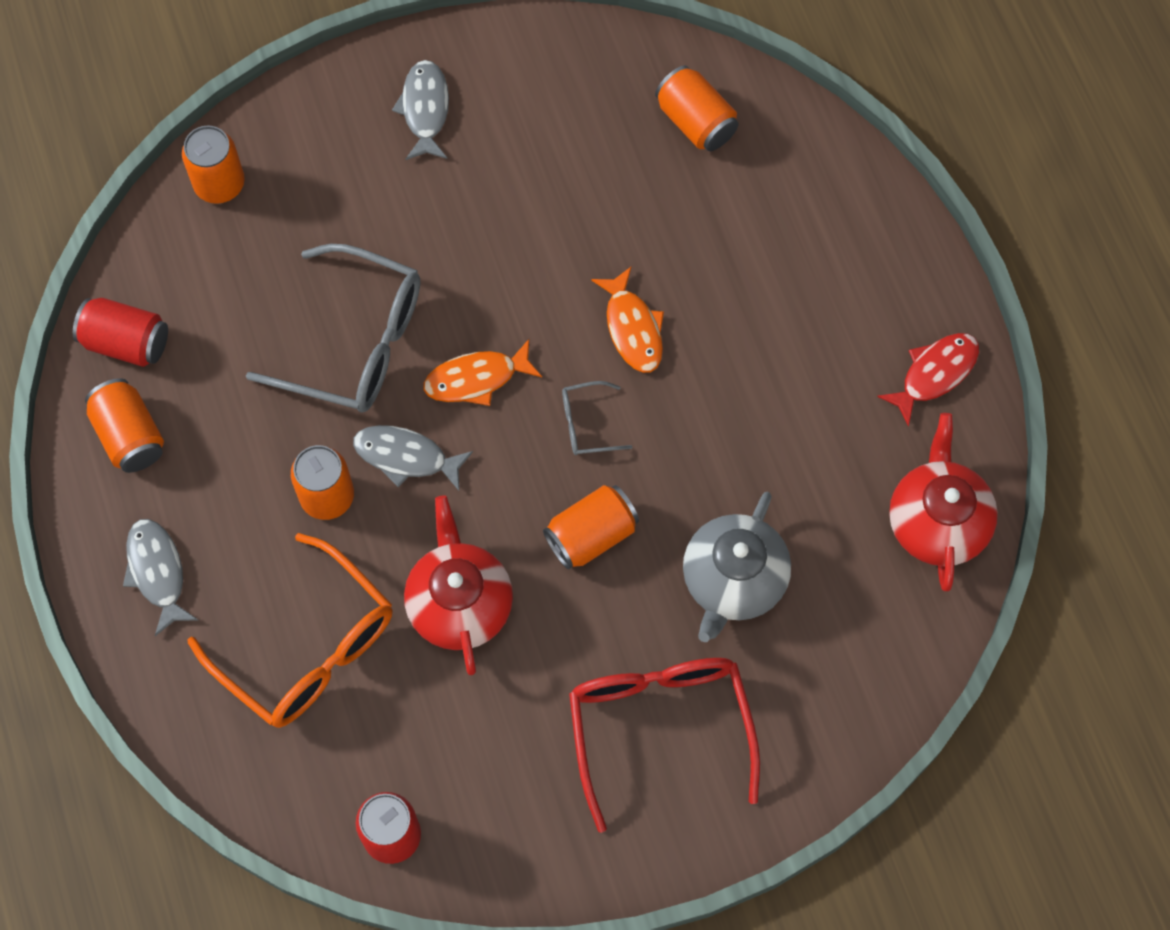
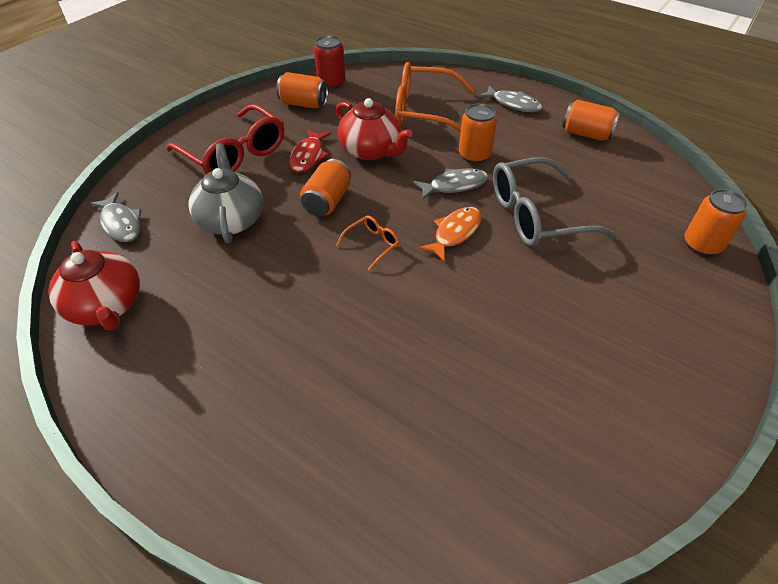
camera: 145 degrees right, 20 degrees down
(126, 342) = (637, 161): red can -> none
(425, 109) = (657, 359): grey fish -> grey fish (121, 223)
(587, 424) = (372, 244): grey glasses -> orange glasses
(632, 328) = (387, 306): orange fish -> none
(695, 122) = (466, 485): orange can -> orange can (304, 104)
(934, 374) = (143, 397): red fish -> red fish (308, 156)

